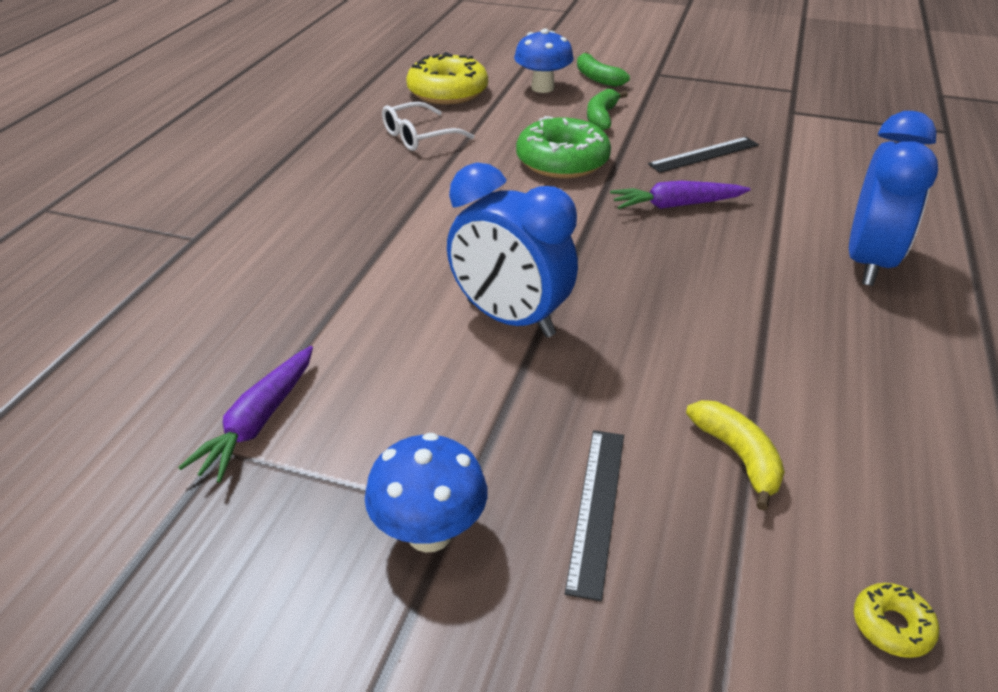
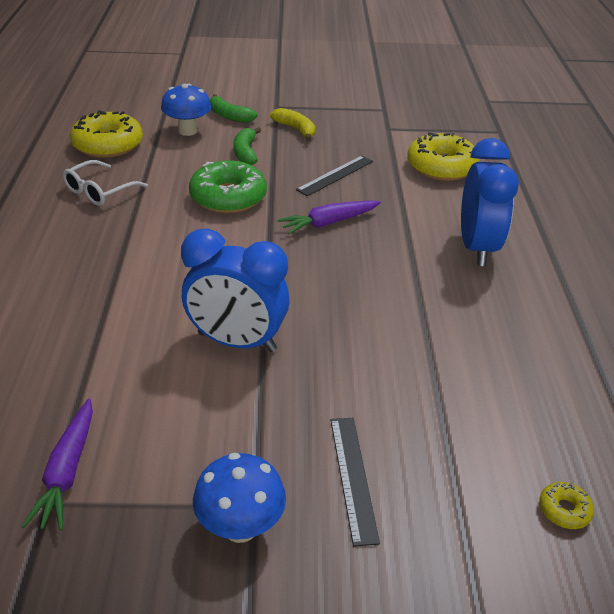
camera: 20 degrees left, 0 degrees up
(738, 456) = (435, 415): yellow banana -> yellow banana (295, 129)
(850, 162) = (441, 167): none -> yellow donut

